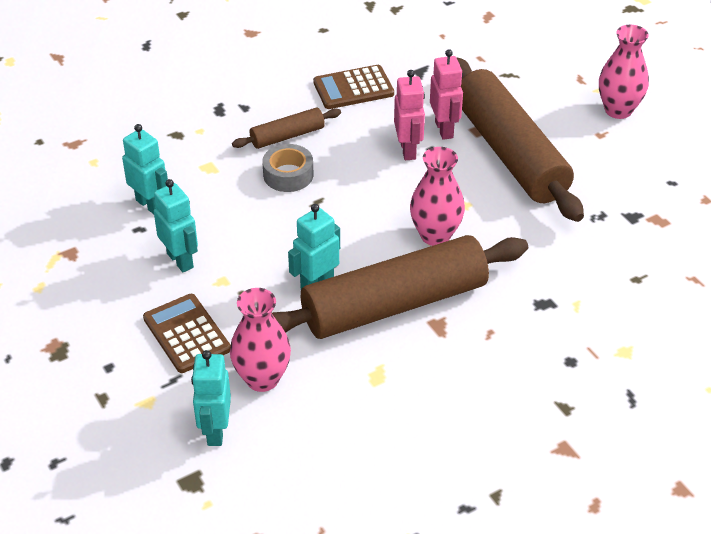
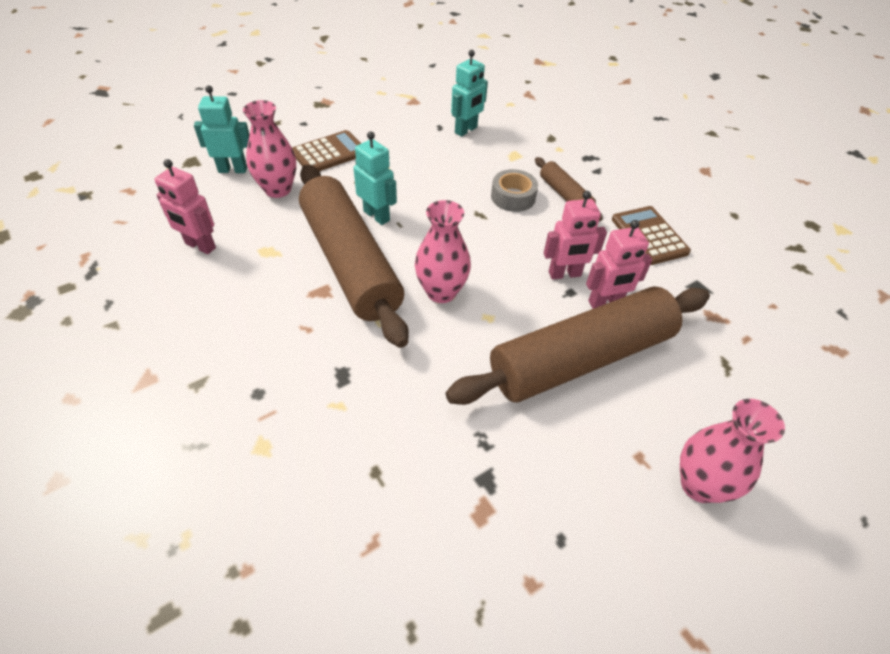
camera: 85 degrees right, 5 degrees up
(180, 260) = (406, 146): turquoise robot -> none
(368, 440) = (200, 246): none -> pink robot

